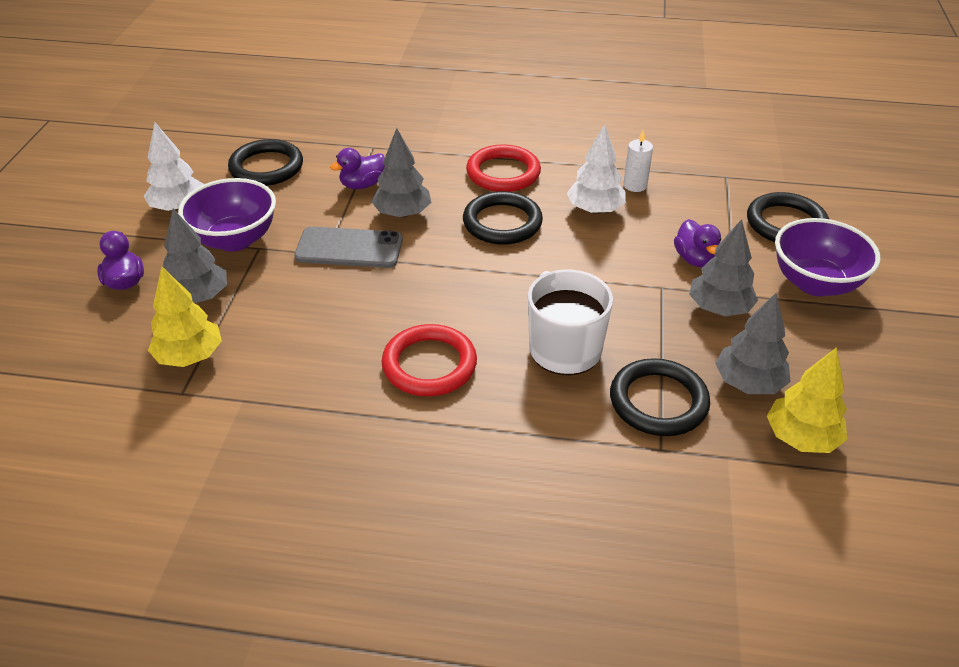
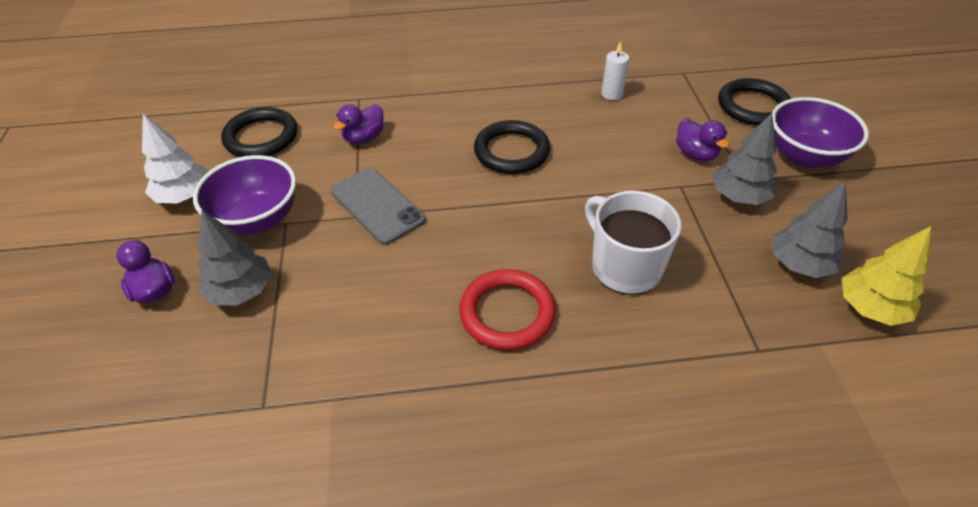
camera: 15 degrees left, 5 degrees up
(189, 356) = (256, 361): yellow tree -> none
(349, 248) = (377, 205): grey phone -> grey phone turned 60 degrees clockwise
(402, 213) = (414, 160): grey tree -> none
(503, 173) = (491, 103): red ring -> none
(595, 210) = (588, 123): white tree -> none
(658, 401) = (733, 301): black ring -> none

